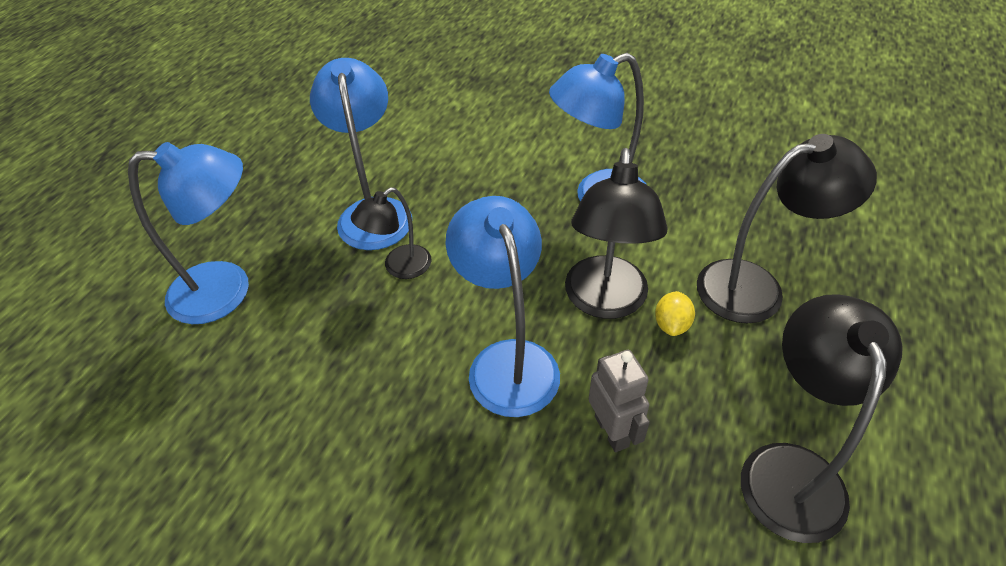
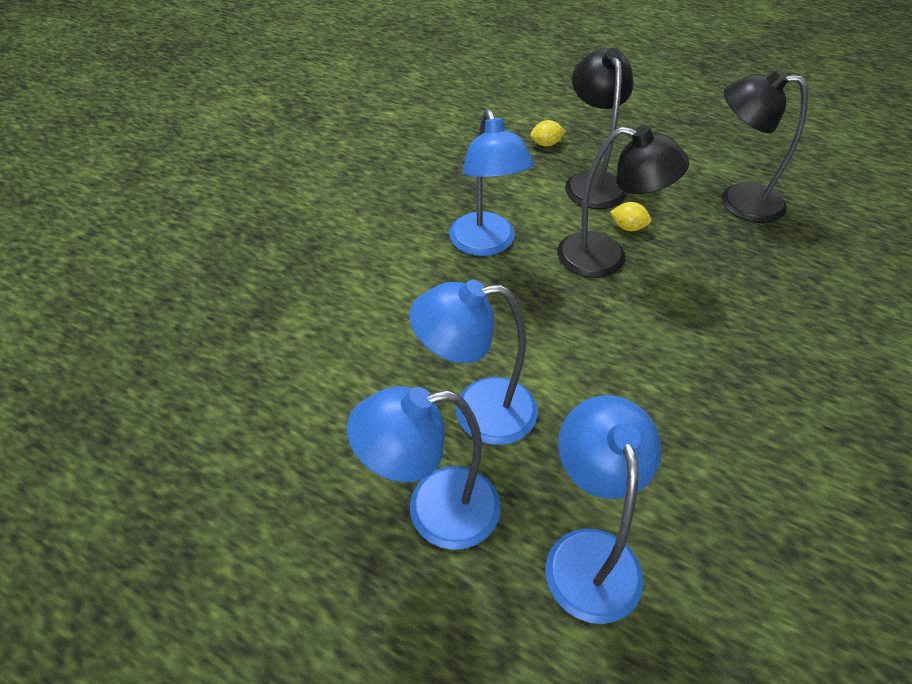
camera: 85 degrees left, 0 degrees up
(399, 267) = (562, 390): black lamp -> none
(507, 361) = (669, 321): blue lamp -> blue lamp (434, 511)
(612, 431) = (725, 272): grey robot -> none
(819, 238) = (546, 144): none -> yellow lemon

